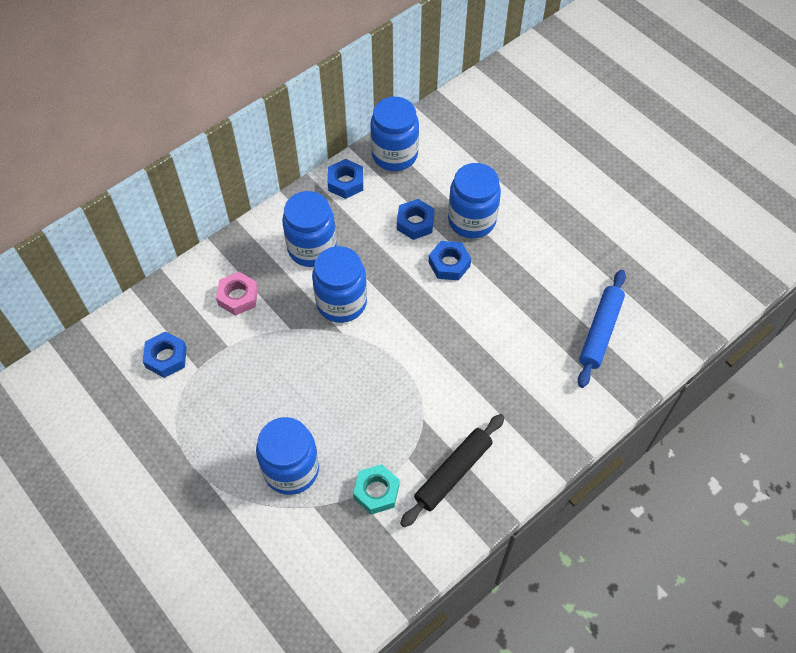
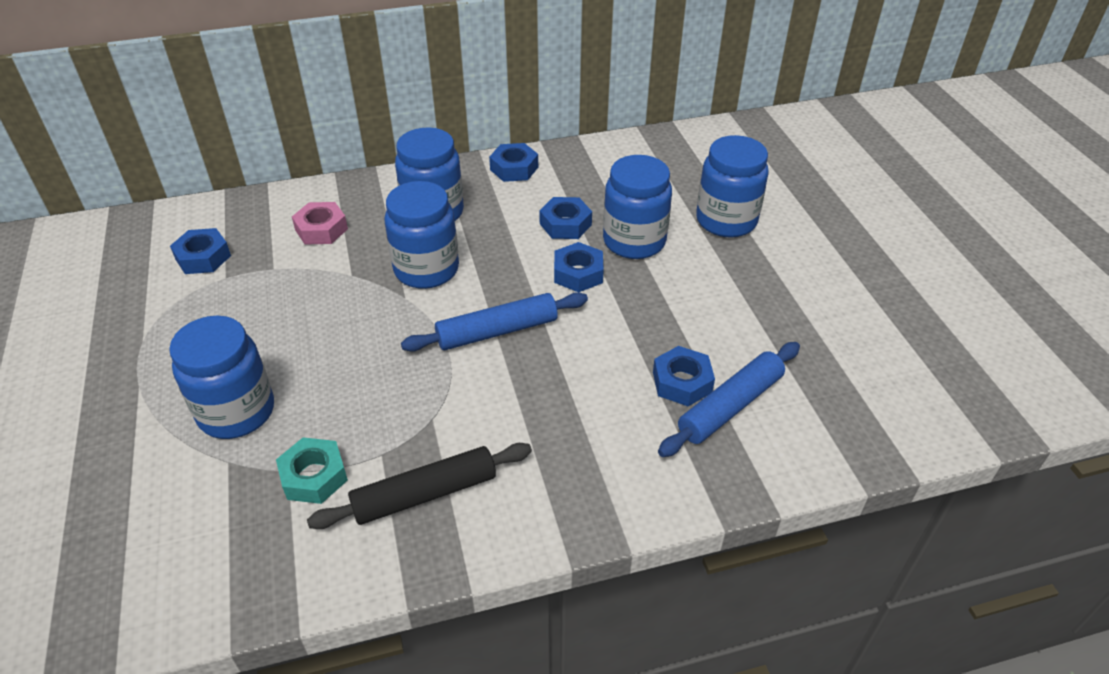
camera: 25 degrees right, 15 degrees down
(394, 155) = (585, 160): blue jar -> blue jar (726, 221)
(423, 335) = (497, 331): none -> blue rolling pin
(562, 326) = (682, 382): none -> blue nut

